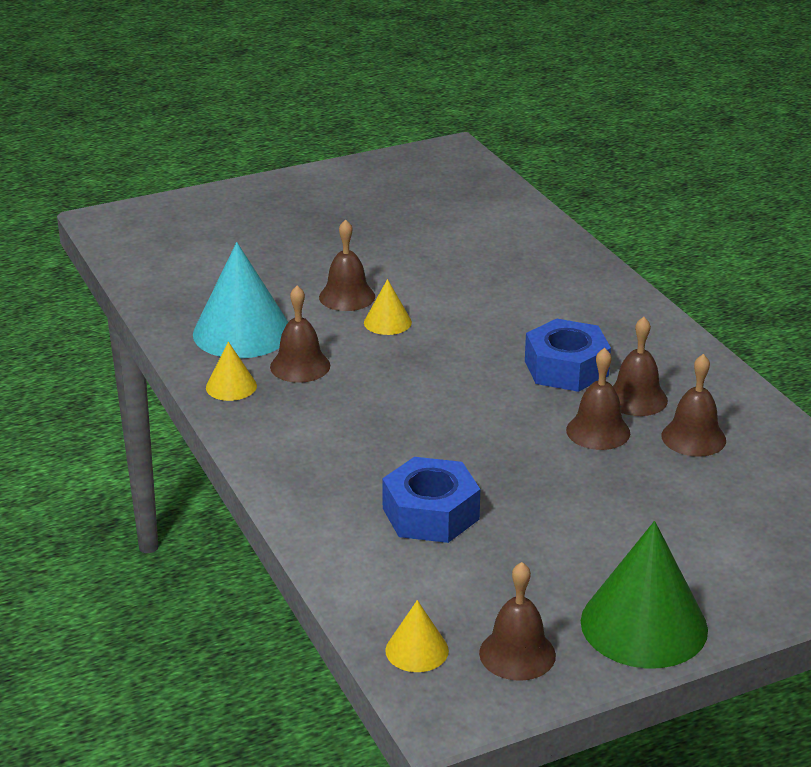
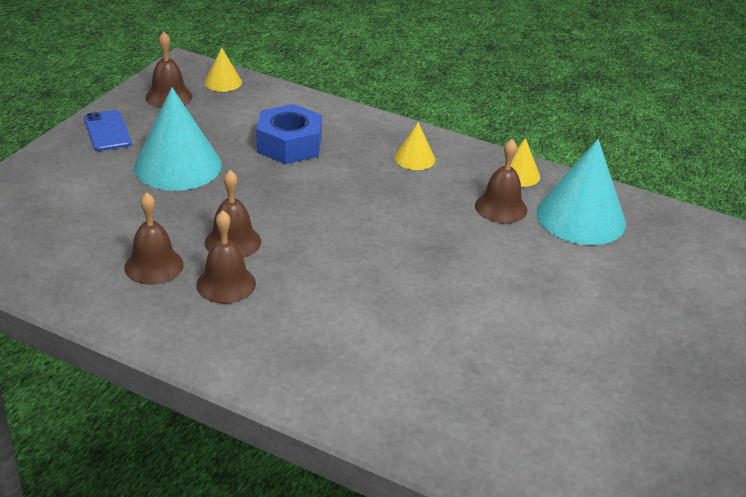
camera: 140 degrees right, 5 degrees up
(347, 296) = (562, 286): brown bell -> none
(387, 322) = (497, 274): yellow cone -> yellow cone (414, 158)
(566, 368) = (308, 290): blue nut -> none
(588, 537) = (178, 166): none -> turquoise cone
(644, 625) = (107, 131): green cone -> blue phone

